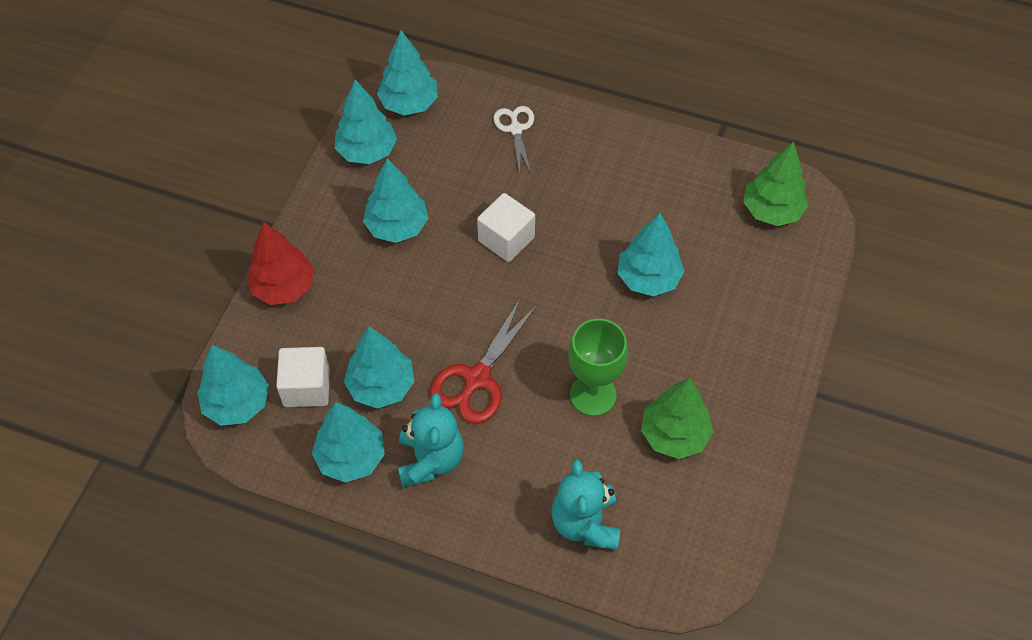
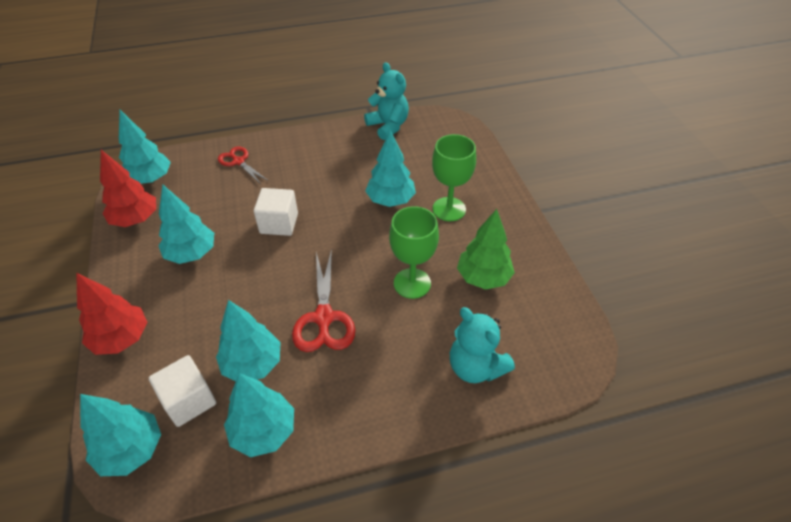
camera: 35 degrees left, 10 degrees down
(367, 151) = (136, 219): turquoise tree -> red tree
(430, 460) = (330, 393): turquoise teddy bear -> turquoise teddy bear (388, 126)
(515, 129) = (238, 161): white scissors -> red scissors
(706, 329) = (449, 209): none -> green goblet
(772, 211) = (431, 134): green tree -> none

